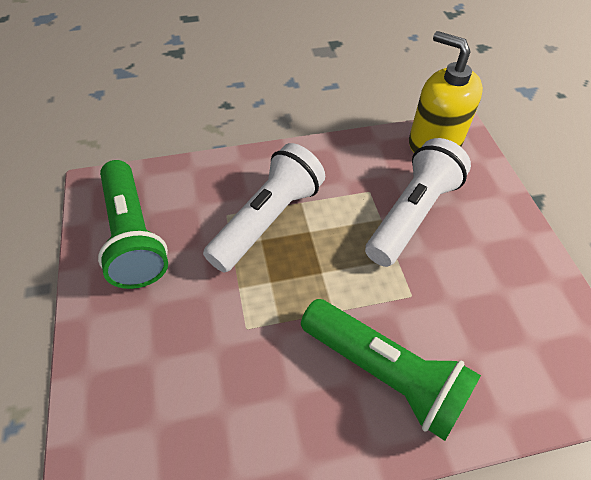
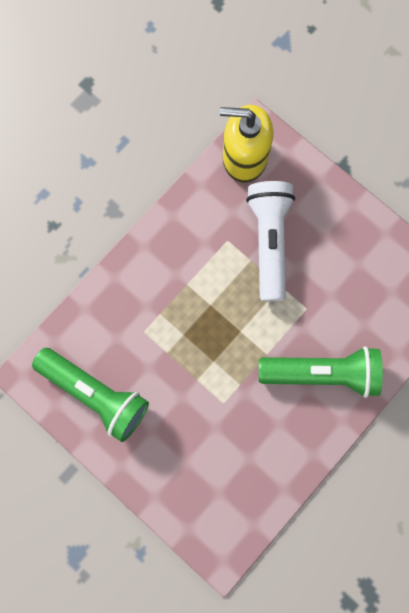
camera: 35 degrees left, 25 degrees up
(268, 220) = (176, 316): white flashlight -> none

